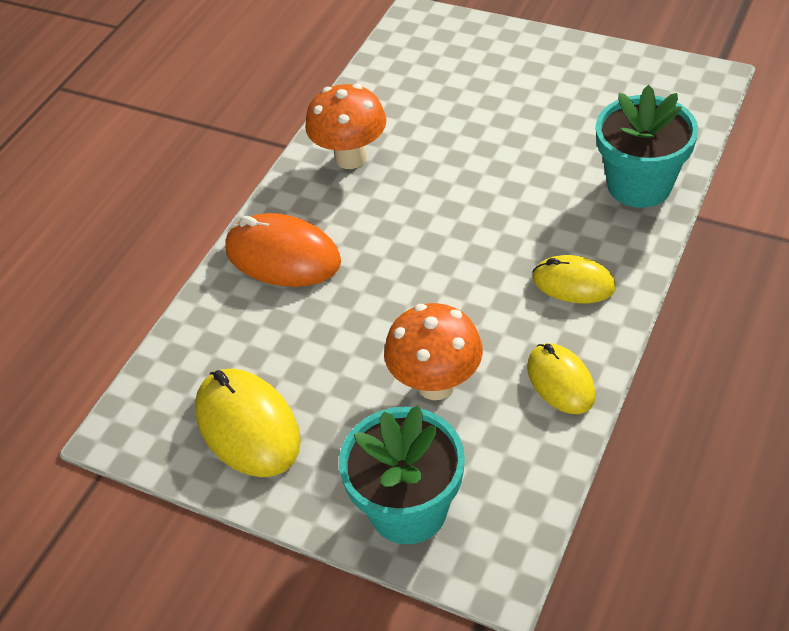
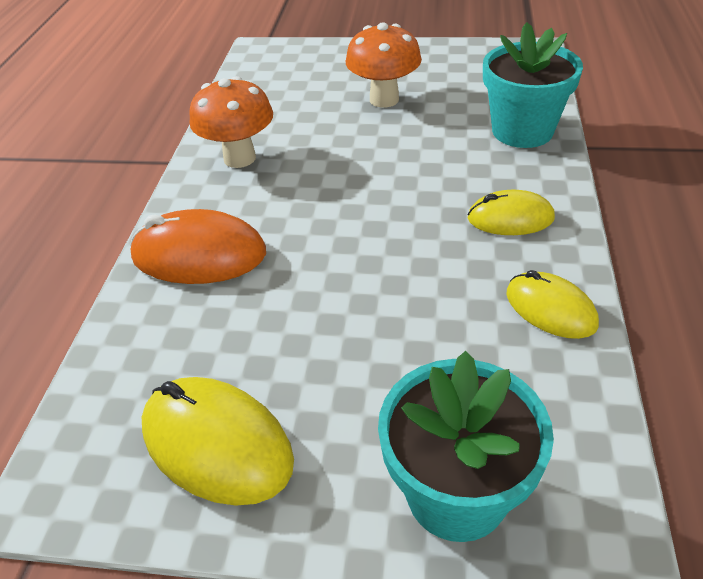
camera: 20 degrees left, 5 degrees down
(436, 384) = (421, 343): orange mushroom -> orange mushroom (384, 99)

